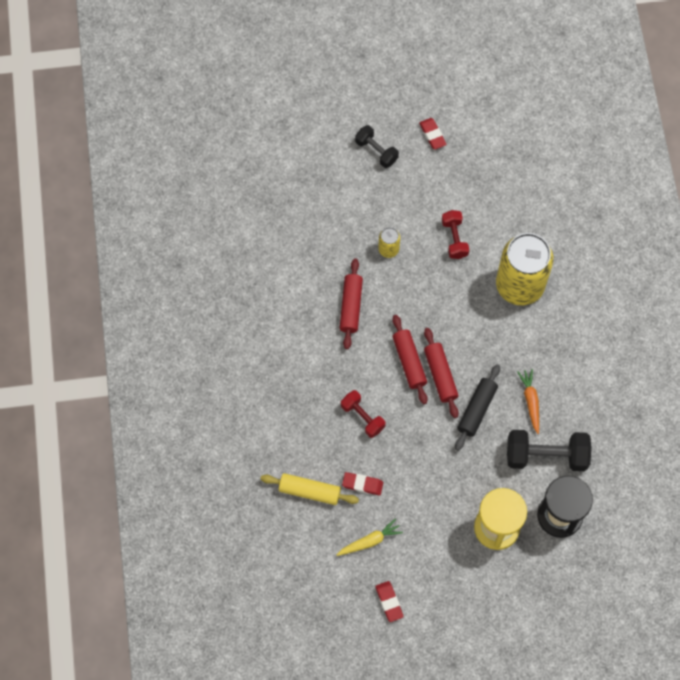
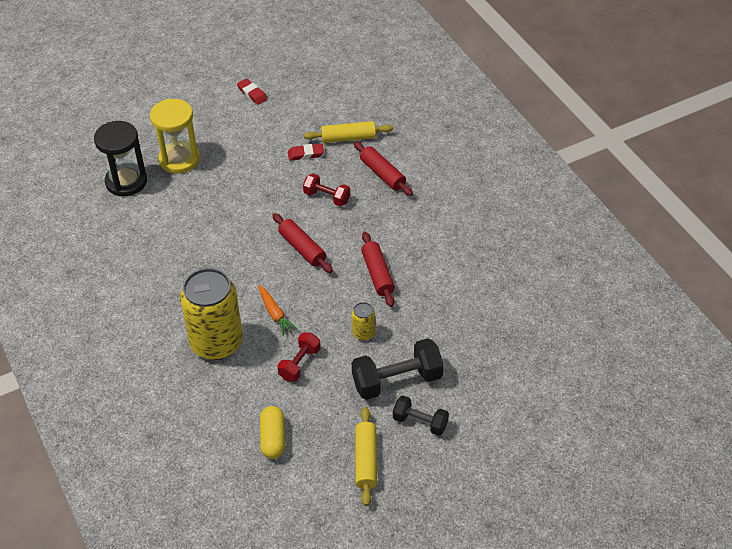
camera: 160 degrees right, 20 degrees down
(370, 541) = (283, 123): yellow carrot -> none
(432, 135) = (366, 460): red eraser -> yellow rolling pin
(440, 375) = (268, 247): red rolling pin -> red rolling pin (382, 174)
(454, 239) = (299, 364): red dumbbell -> red dumbbell turned 60 degrees clockwise
(477, 410) = (225, 232): black rolling pin -> none
(499, 178) = (273, 438): none -> yellow capsule
(530, 401) = (176, 252): orange carrot -> orange carrot (275, 314)
(546, 456) = (150, 218): black dumbbell -> black dumbbell (397, 381)

